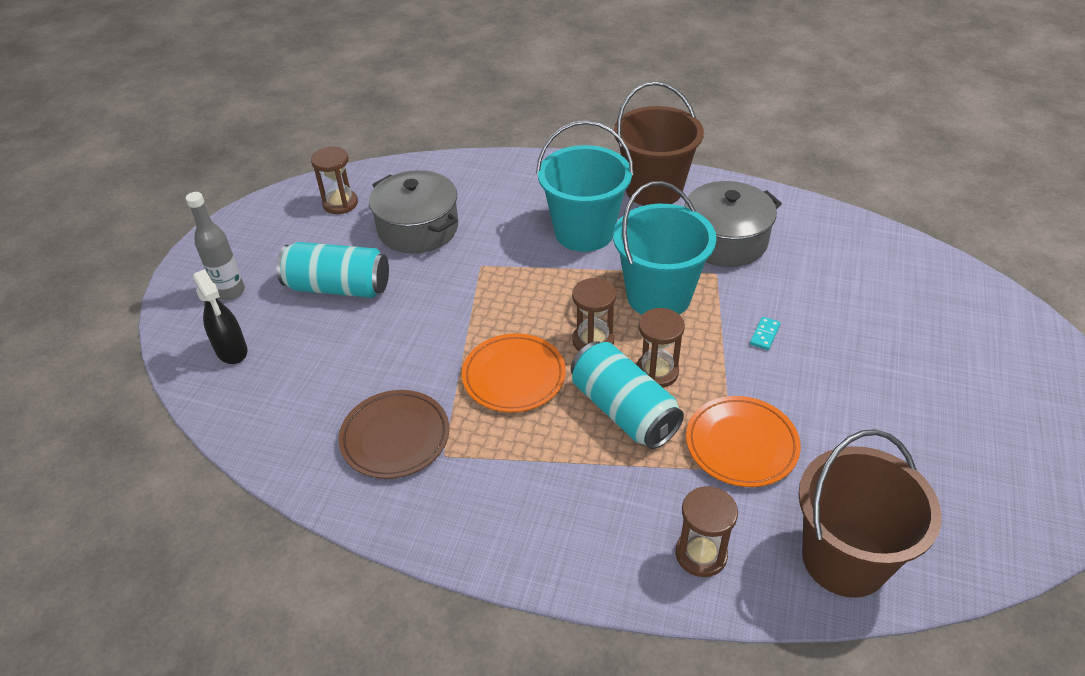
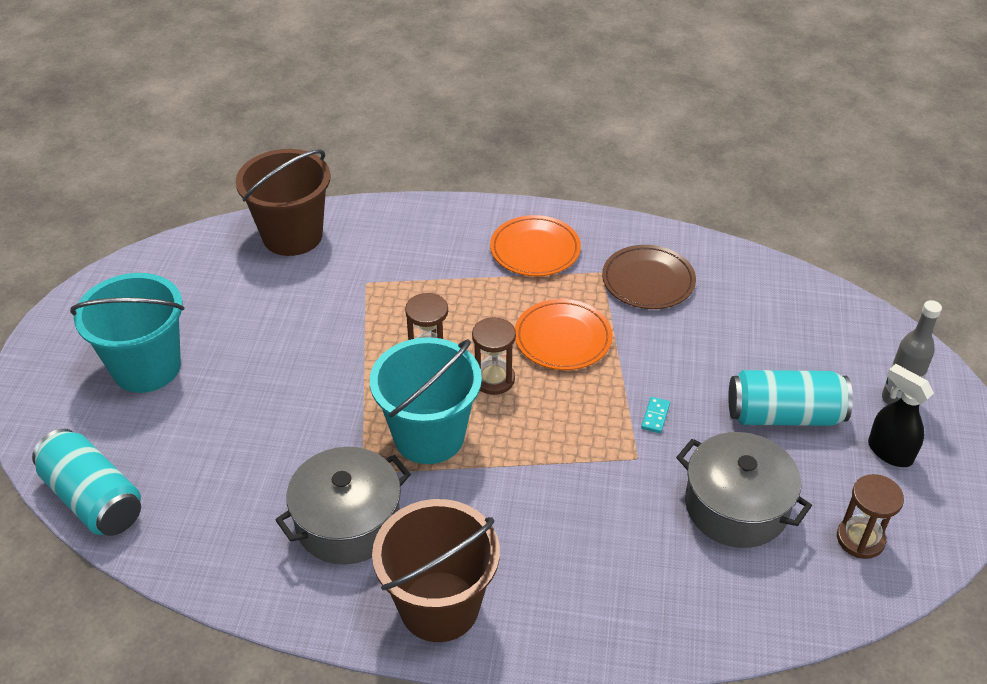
camera: 170 degrees right, 0 degrees up
(232, 351) = (843, 338): black spray bottle -> black spray bottle (889, 452)
(584, 232) = (525, 519): turquoise bucket -> turquoise bucket (147, 367)
(623, 410) = (457, 318): turquoise can -> turquoise can (94, 499)
(701, 554) = (394, 229): brown hourglass -> none
(741, 444) = (356, 301): orange plate -> orange plate (535, 250)
(765, 335) = (320, 401): turquoise domino -> turquoise domino (655, 416)

